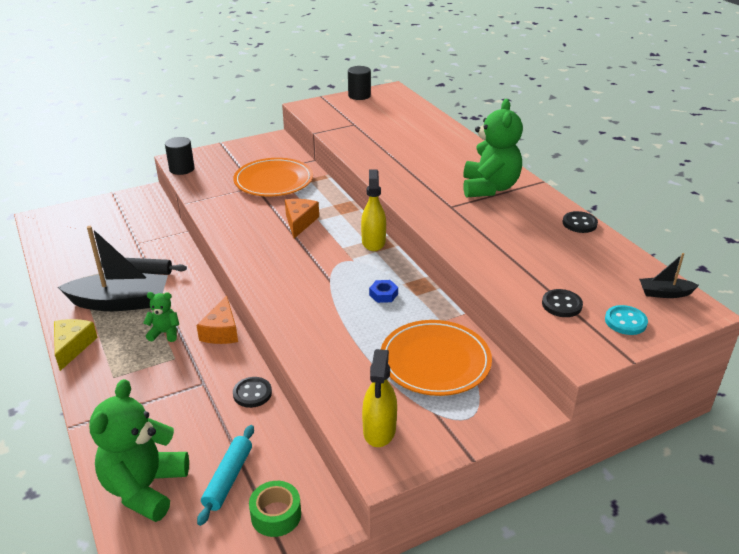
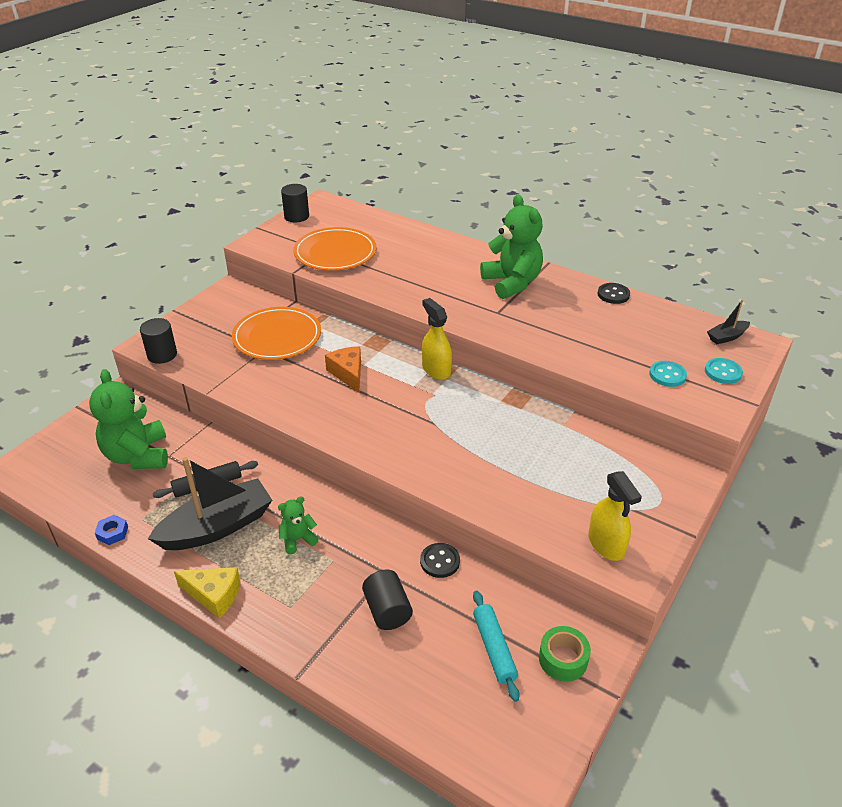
camera: 30 degrees left, 5 degrees up
(73, 347) = (214, 595): yellow cheese -> yellow cheese turned 135 degrees clockwise
(145, 488) = (430, 695): green teddy bear -> green teddy bear (138, 455)
(177, 411) = (387, 610): none -> black cylinder
(221, 331) = (352, 514): orange cheese -> none
(383, 294) = (493, 419): blue nut -> blue nut (112, 533)
(435, 361) = (592, 464): orange plate -> orange plate (335, 253)
(561, 305) = (667, 375): black button -> turquoise button

